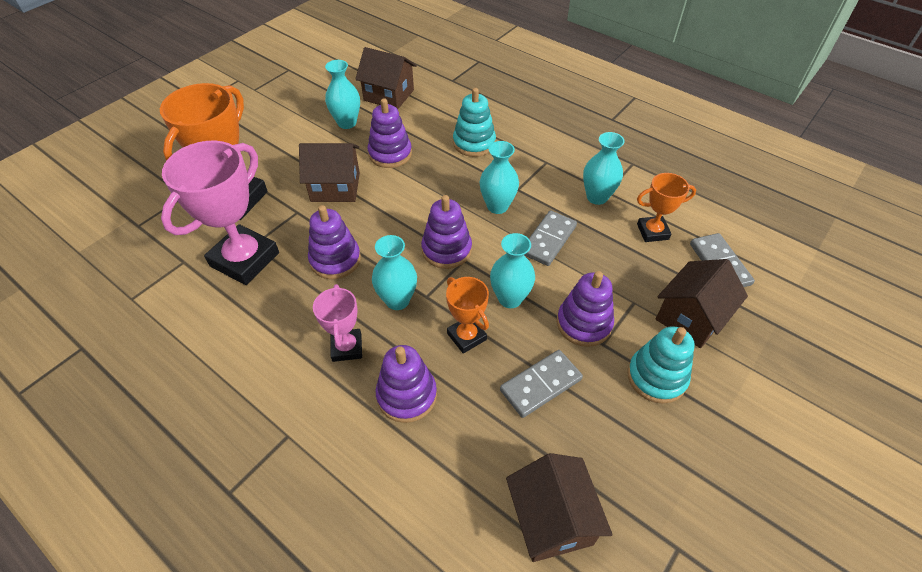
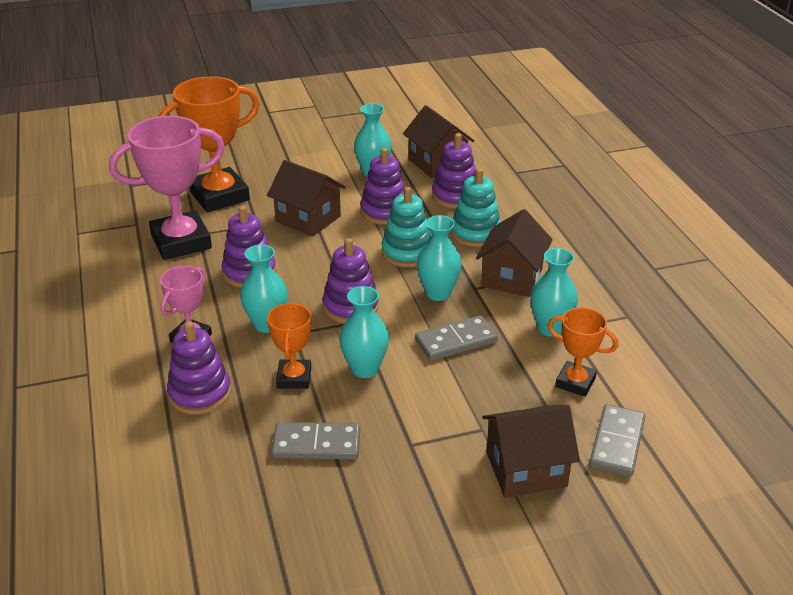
camera: 35 degrees right, 15 degrees down
(551, 519) = (215, 538): brown house -> brown house (512, 277)
(584, 323) = (411, 420): purple stacking toy -> purple stacking toy (455, 196)
(656, 377) = (431, 495): turquoise stacking toy -> turquoise stacking toy (407, 252)

